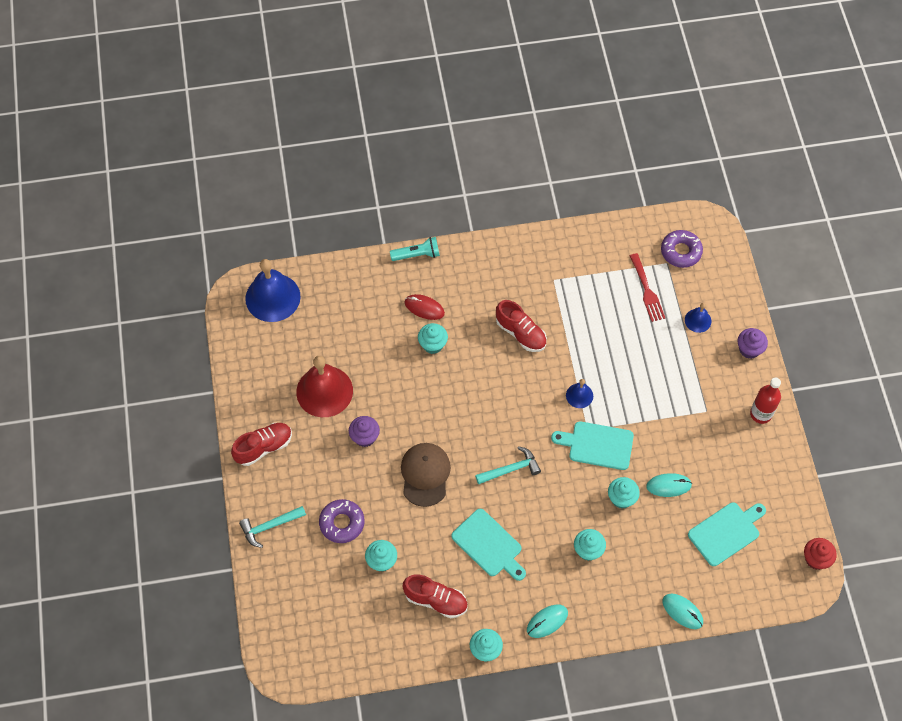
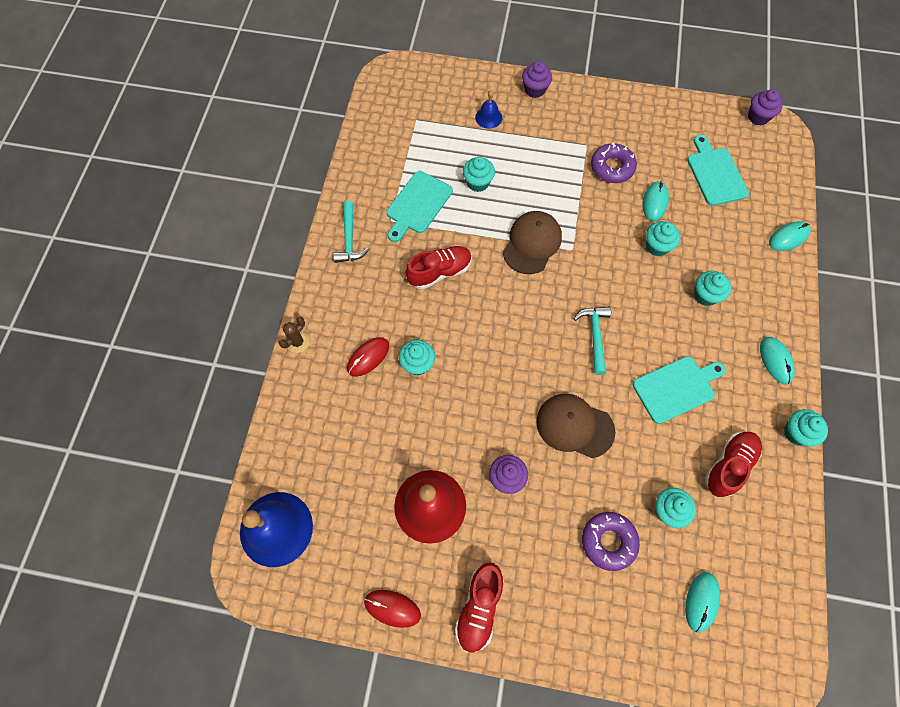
camera: 70 degrees left, 5 degrees up
(244, 391) = (392, 608): none -> red mouse
(264, 447) = (479, 607): red shoe -> red shoe turned 150 degrees counterclockwise
(270, 526) = (588, 634): turquoise hammer -> turquoise hammer (349, 239)
(320, 601) = (701, 601): none -> turquoise mouse
(417, 255) = (297, 342): turquoise flashlight -> brown cactus
(579, 395) = (532, 243): blue bell -> brown cap
(597, 445) = (592, 247): turquoise cutting board -> turquoise cutting board (417, 205)
(622, 334) = (478, 183): none -> turquoise cupcake
(647, 291) = (439, 146): red fork -> none
(681, 251) = (409, 104): purple donut -> purple donut (612, 167)
(761, 414) = (603, 105): red bottle -> none
(816, 559) = (758, 117): red cupcake -> purple cupcake

